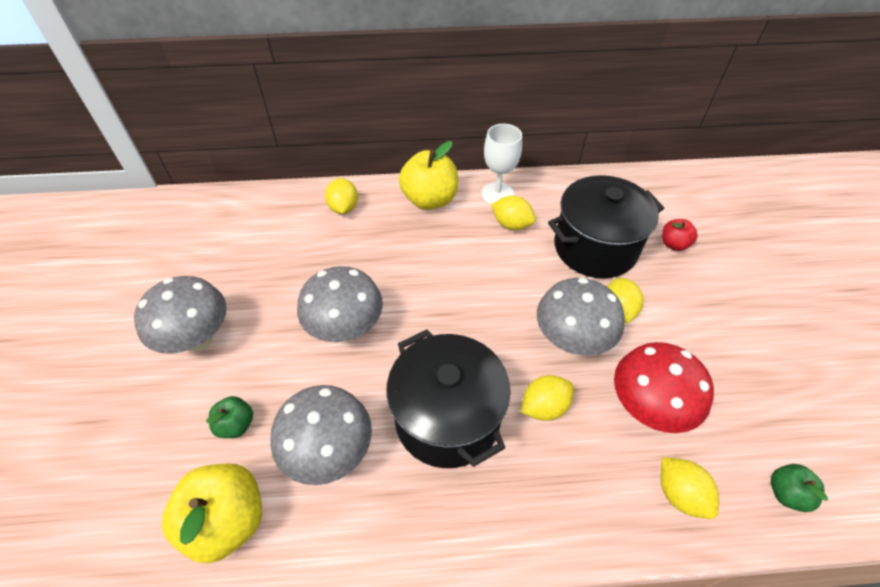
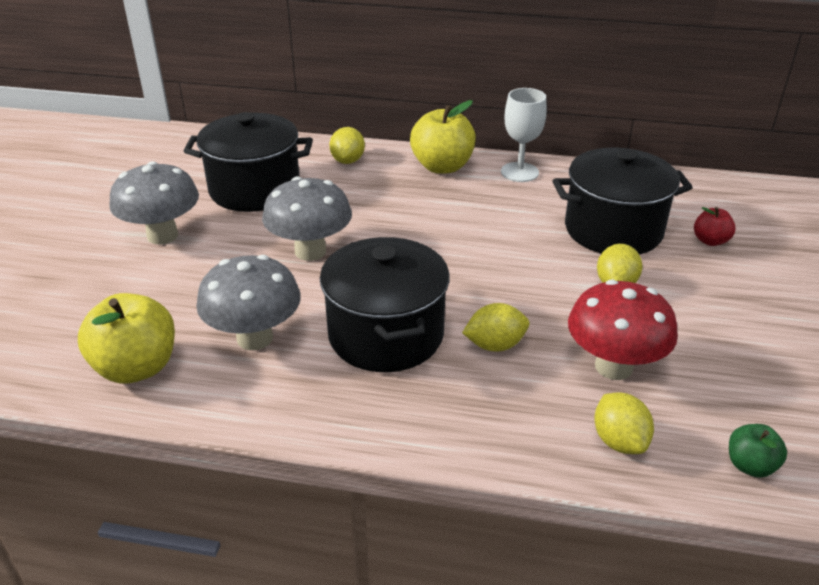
camera: 15 degrees right, 15 degrees down
(236, 425) = (173, 302): green apple -> none
(268, 260) = (254, 189): none -> black pot
(511, 224) = (524, 198): yellow lemon -> none
(571, 341) = (550, 299): grey mushroom -> none

